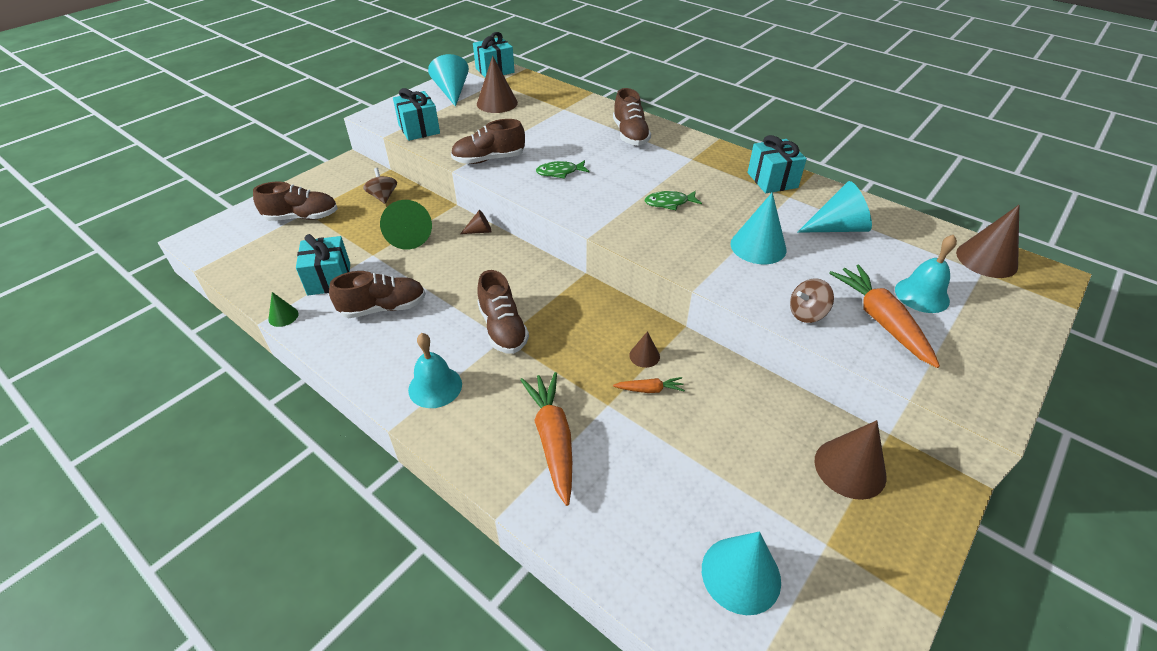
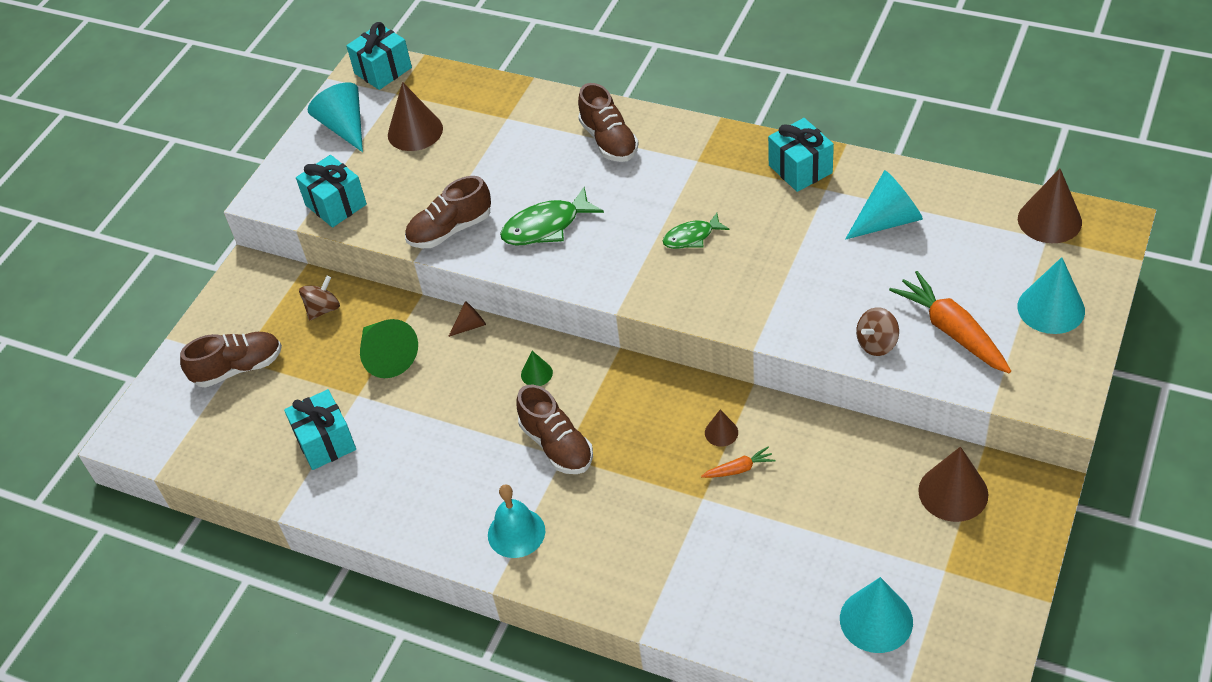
camera: 10 degrees left, 5 degrees up
(283, 316) = (301, 503): green cone -> green cone (536, 373)
(383, 197) = (323, 309): brown spinning top -> brown spinning top turned 75 degrees clockwise
(383, 308) = (410, 459): brown shoe -> none
(553, 439) = (661, 551): orange carrot -> none
(560, 172) = (546, 226): green fish -> green fish, size x1.58
(758, 246) = (807, 271): turquoise cone -> turquoise cone (1051, 308)
(922, 295) = (988, 286): turquoise bell -> none

